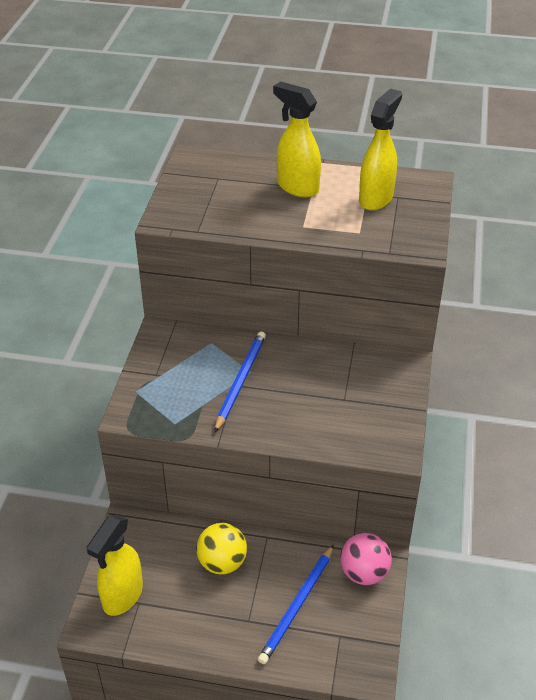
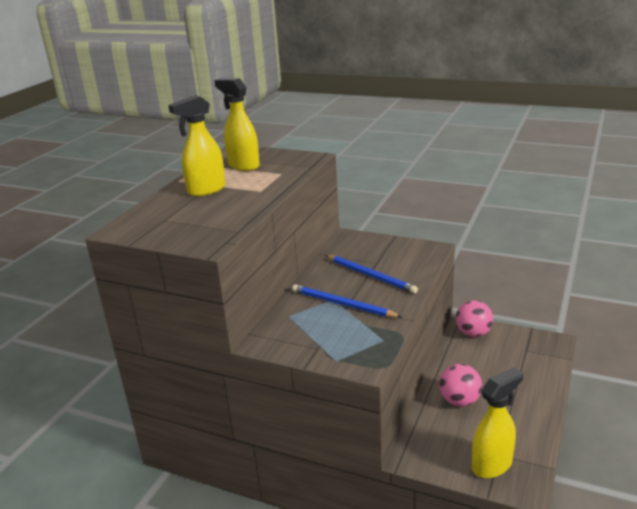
camera: 75 degrees left, 15 degrees down
(122, 596) = (492, 465): yellow spray bottle -> yellow spray bottle turned 75 degrees counterclockwise
(222, 562) = (459, 401): yellow ball -> pink ball
(297, 606) = (501, 366): blue pencil -> blue pencil (370, 276)

